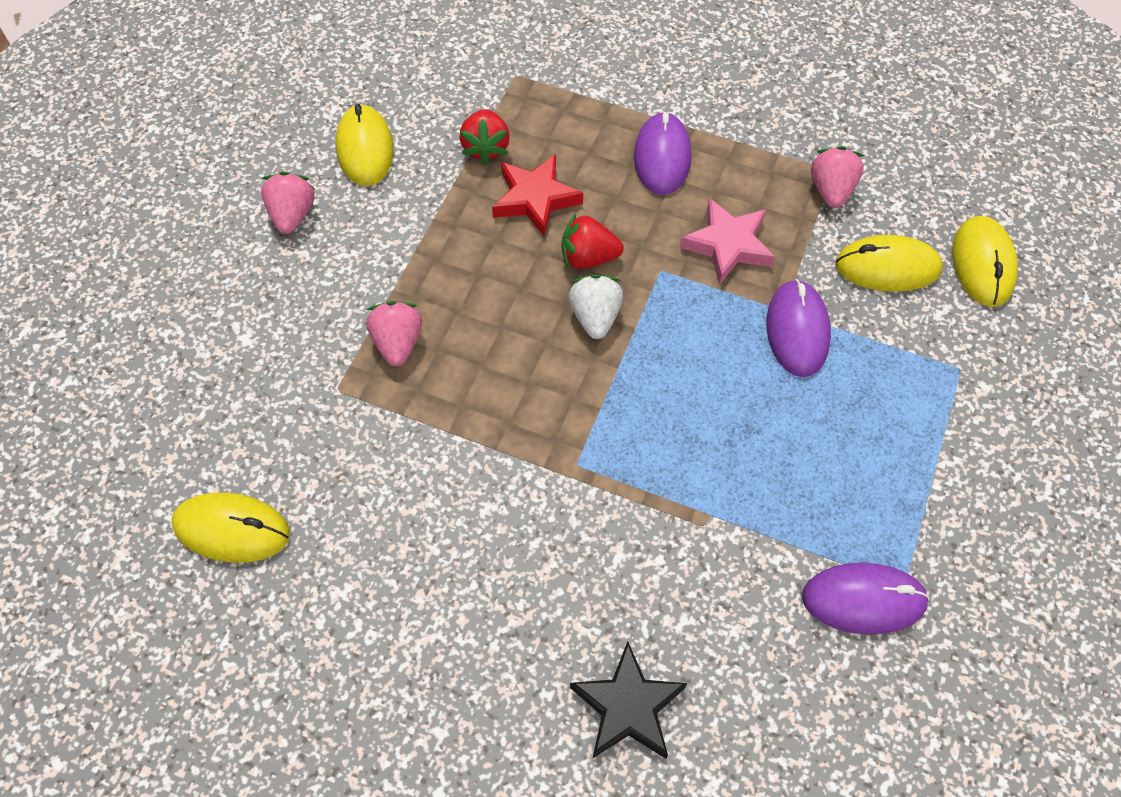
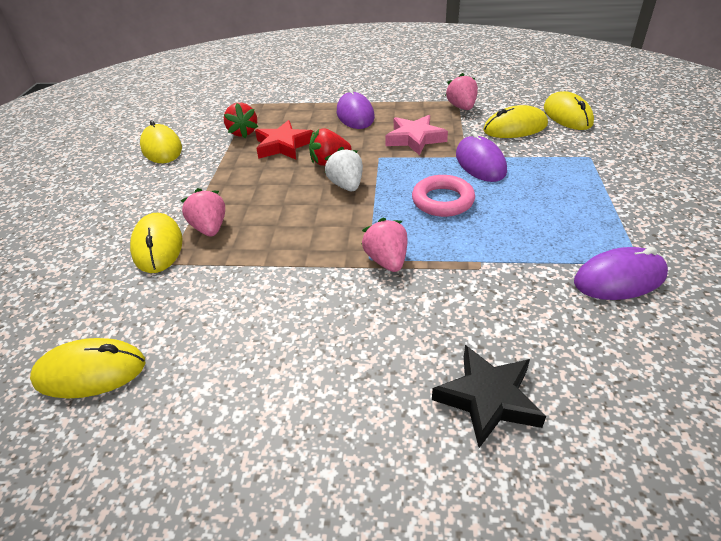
camera: 15 degrees left, 20 degrees down
(292, 215) = (116, 185): pink strawberry -> pink strawberry (387, 261)
(329, 354) = (158, 246): none -> yellow mouse
(711, 390) = (442, 201): none -> pink ring

